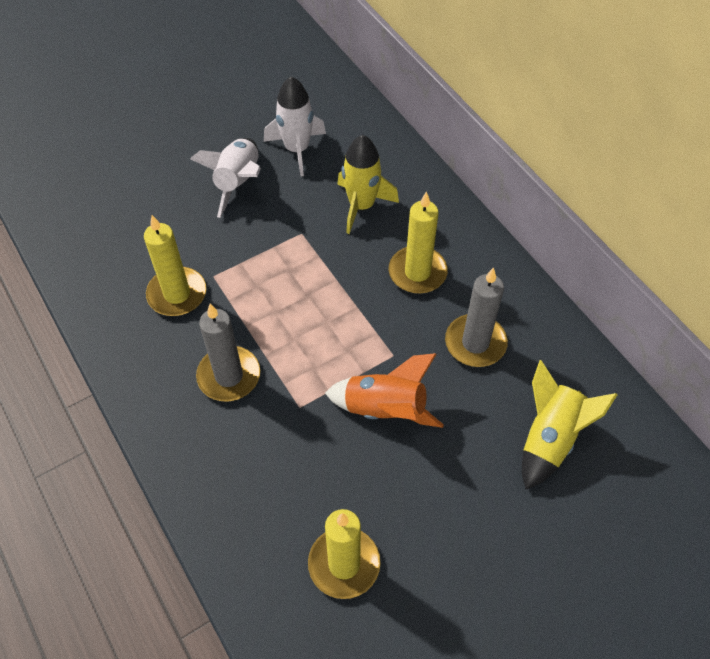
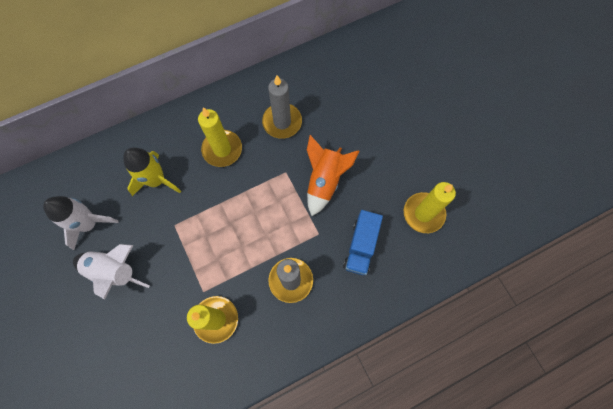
camera: 85 degrees left, 15 degrees up
(282, 467) = (361, 246): none -> blue truck
(550, 438) = (350, 92): yellow rocket -> none

